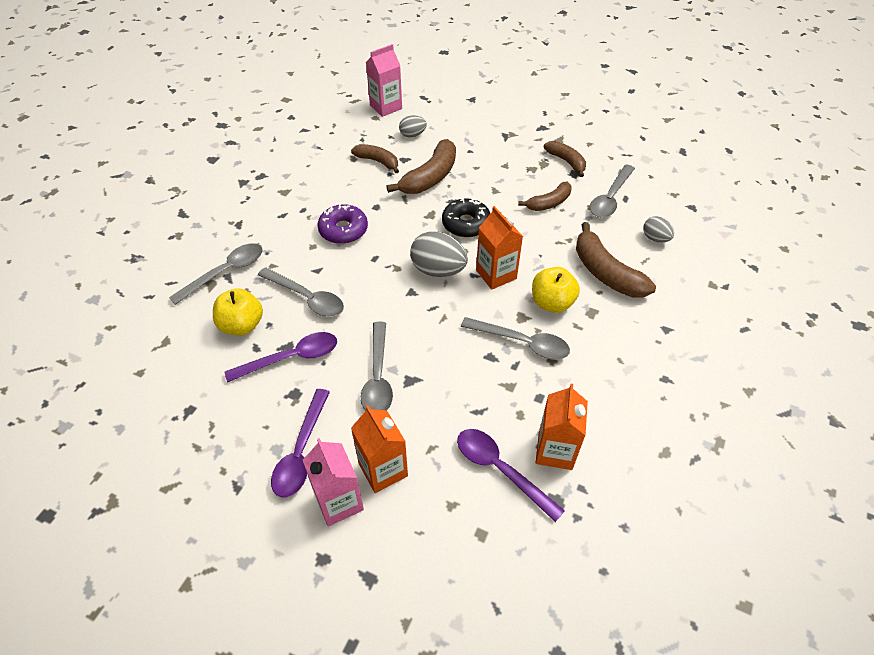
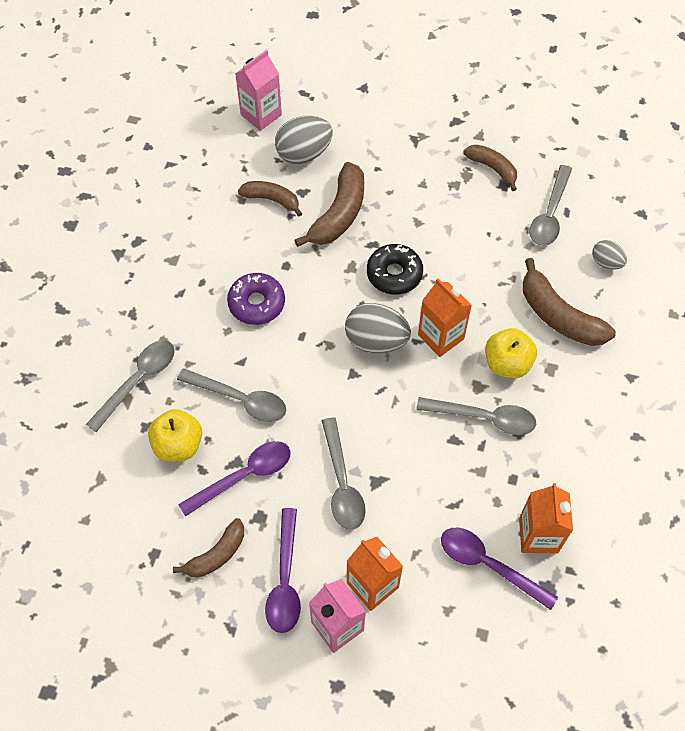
camera: 10 degrees left, 10 degrees up
(412, 135) = (304, 154): grey egg -> grey egg, size x1.75
(549, 203) = (482, 231): brown banana -> brown banana (216, 555)

